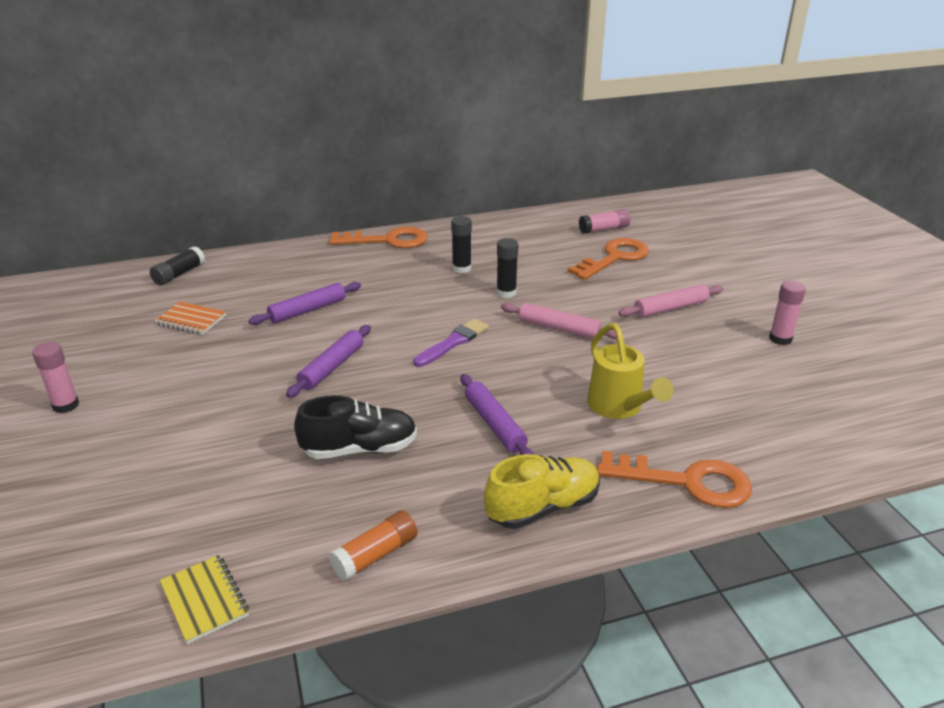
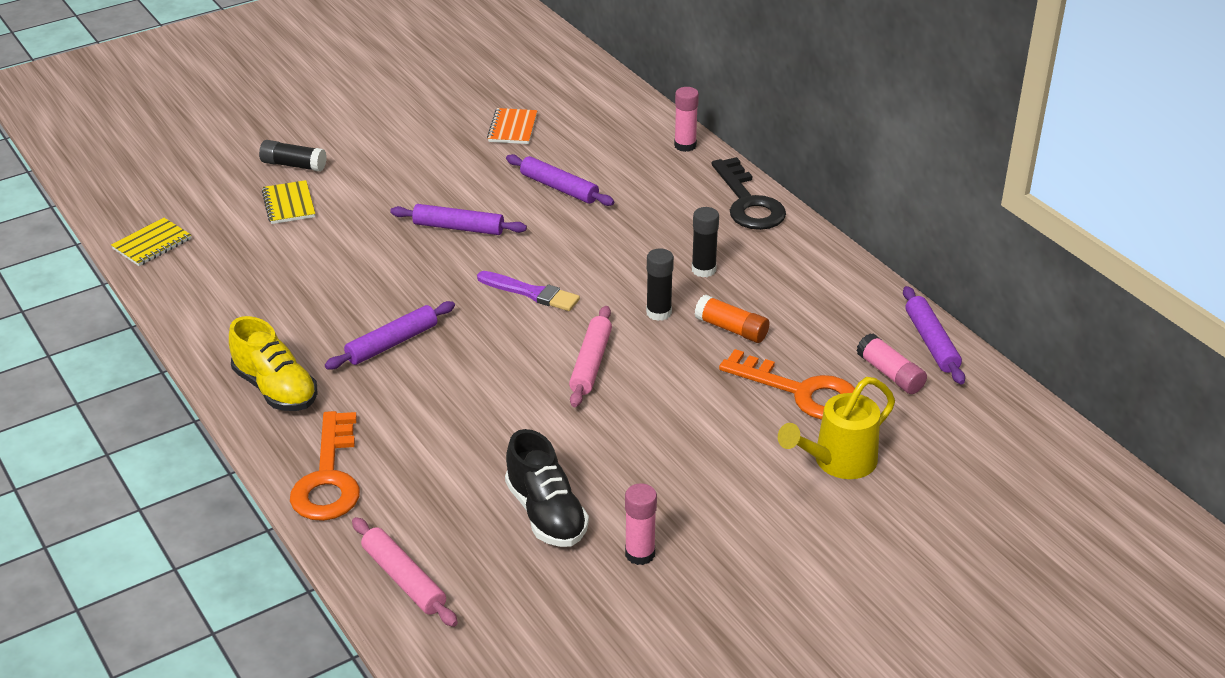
camera: 75 degrees right, 5 degrees up
(65, 405) = (359, 112): pink glue stick -> pink glue stick (685, 145)
(179, 274) = (598, 95): black glue stick -> black glue stick (293, 165)
(207, 472) = (289, 204): none -> yellow notebook
(360, 449) = (335, 272): black shoe -> black shoe (546, 514)
(375, 555) = (205, 309): orange glue stick -> orange glue stick (731, 329)
(388, 240) = (748, 203): orange key -> black key
(576, 213) = (931, 342): none -> purple rolling pin
(619, 407) = (444, 423): yellow watering can -> yellow watering can (838, 462)
(670, 308) = (680, 451): pink rolling pin -> pink rolling pin (404, 579)

